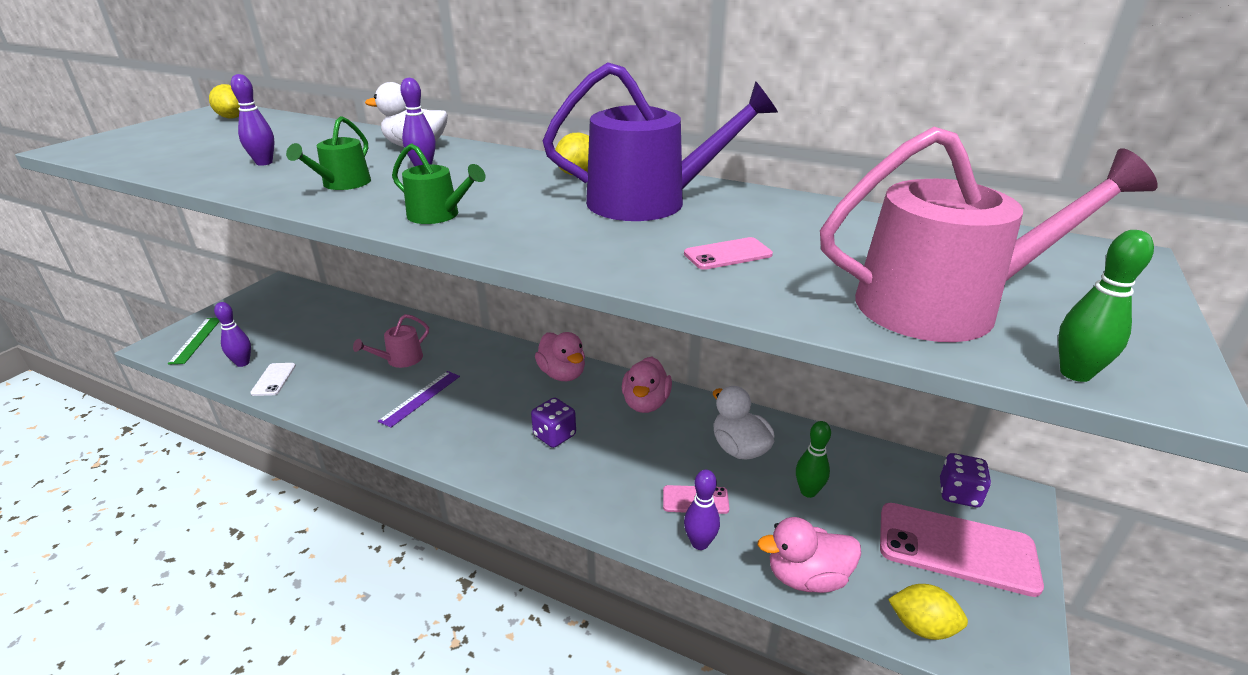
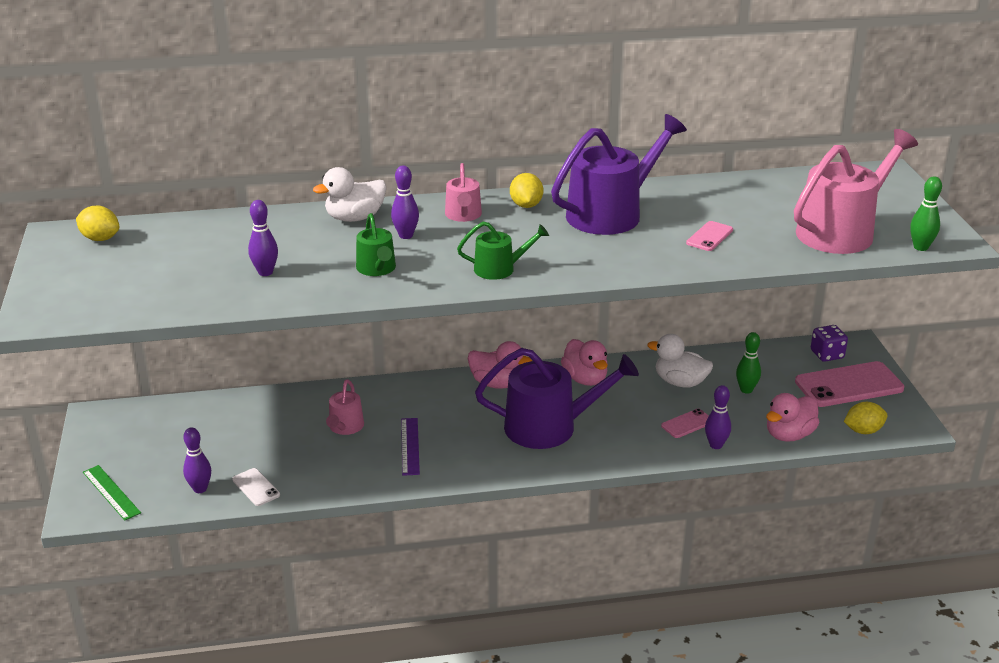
camera: 35 degrees left, 0 degrees up
(504, 167) = (463, 215): none -> pink watering can
(554, 435) = (549, 427): purple dice -> purple watering can

